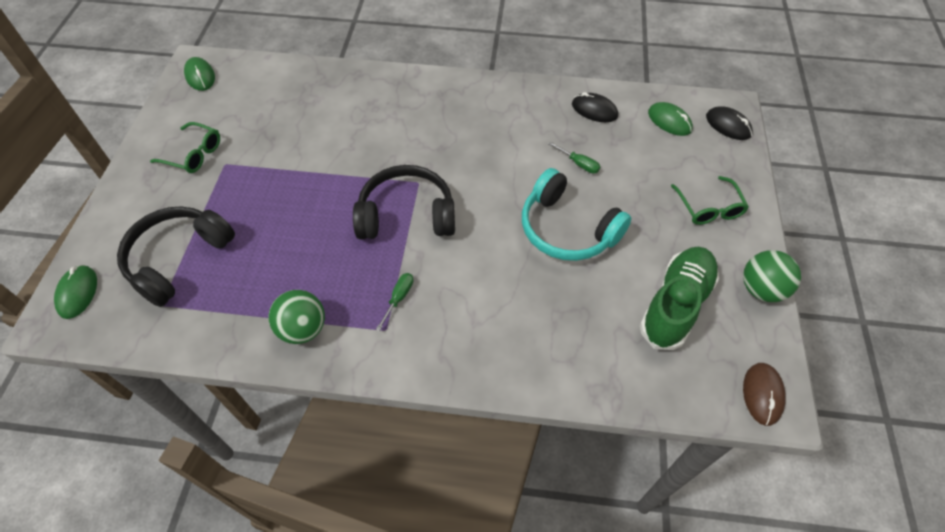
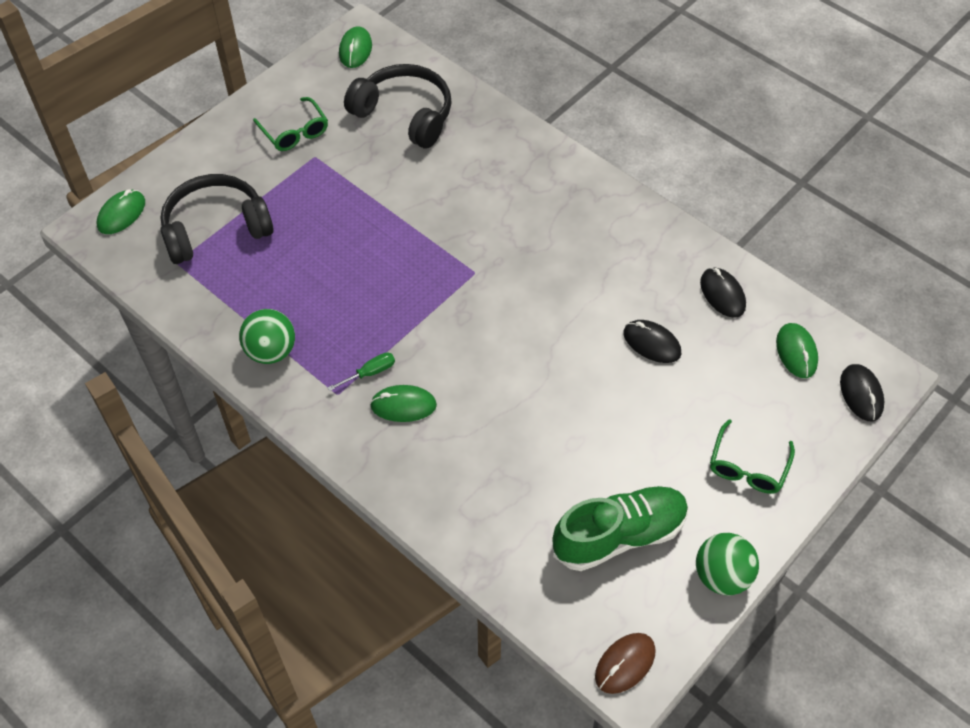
camera: 35 degrees right, 0 degrees up
(406, 215) = (438, 299): black headphones -> black headphones (404, 115)
(445, 307) = (403, 405): none -> green mouse
(567, 229) = (579, 401): turquoise headphones -> none
(579, 164) = (651, 343): green screwdriver -> black mouse

